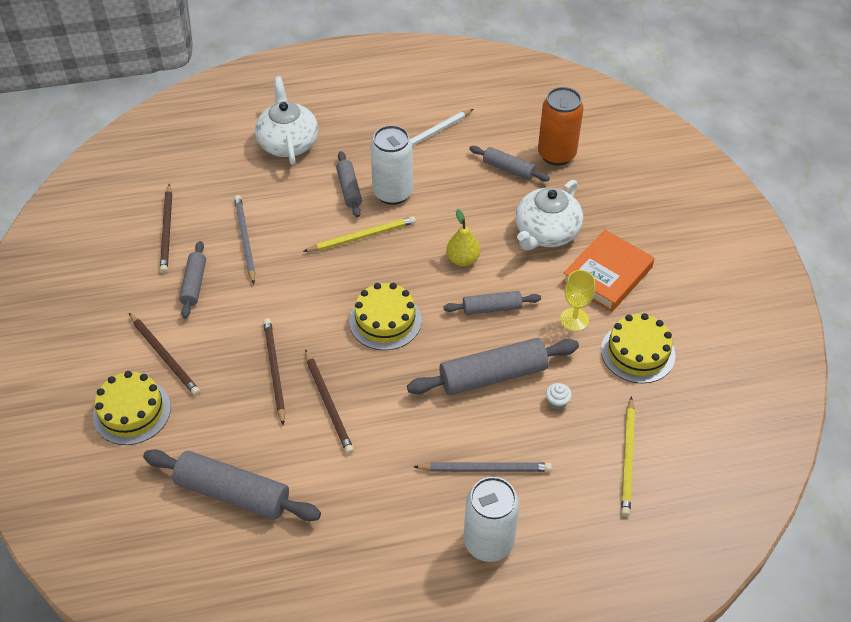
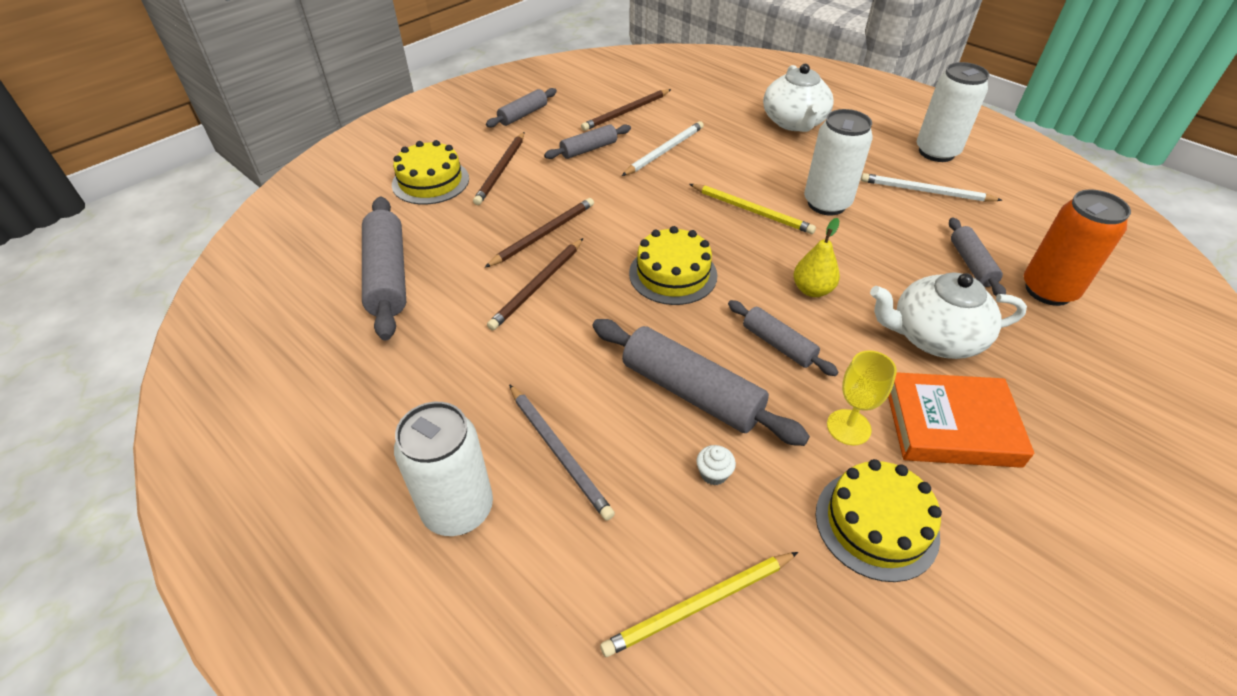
camera: 55 degrees right, 5 degrees down
(245, 239) = (664, 151): grey pencil -> white pencil
(288, 143) = (794, 122): white teapot -> white teapot turned 135 degrees clockwise
(349, 189) = (793, 177): grey rolling pin -> grey rolling pin (523, 115)
(397, 98) = (936, 152): none -> white can

